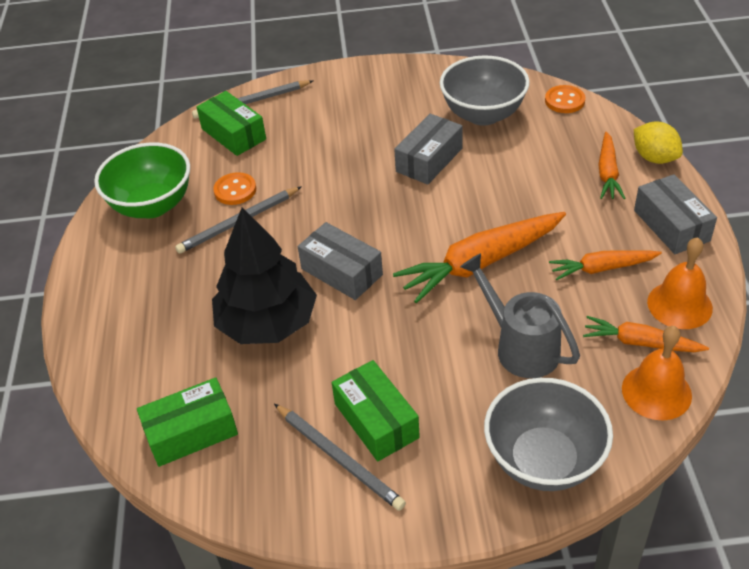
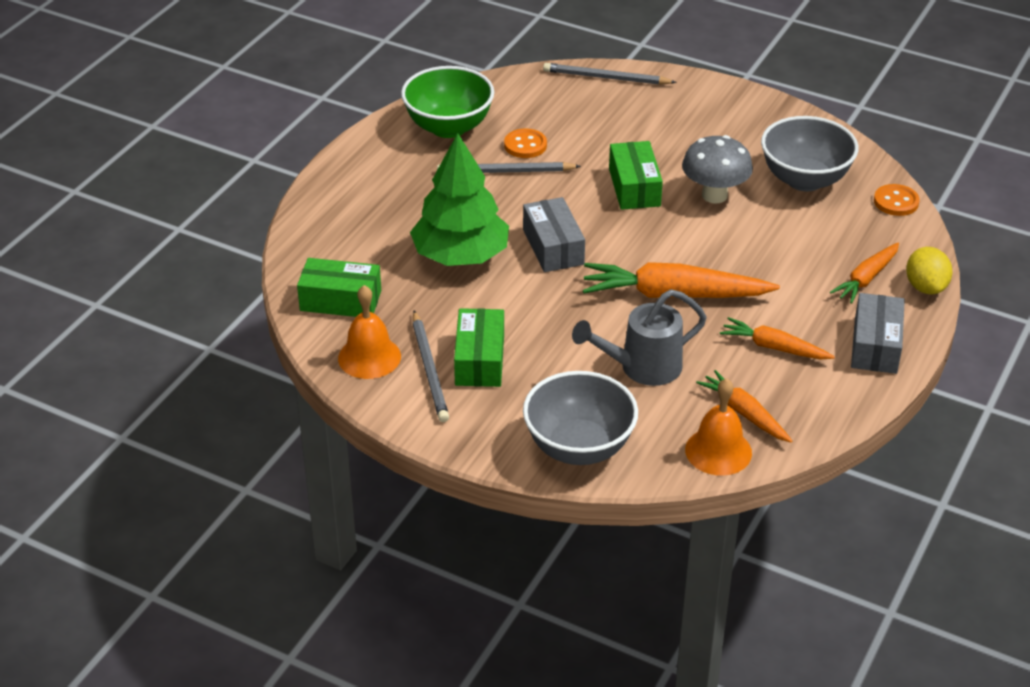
camera: 30 degrees right, 5 degrees down
(233, 134) = (565, 98): green box -> green box (634, 187)
(267, 323) = (460, 255): black tree -> green tree
(429, 160) = (714, 195): grey box -> grey mushroom
(520, 347) = (642, 368): grey watering can -> grey watering can turned 105 degrees counterclockwise
(679, 305) = (810, 405): orange bell -> orange bell (369, 357)

